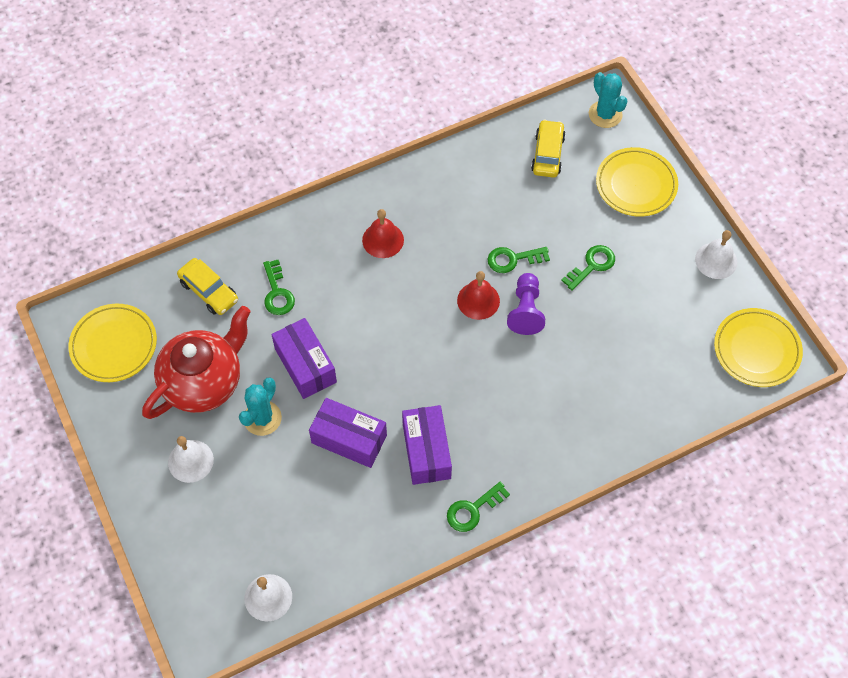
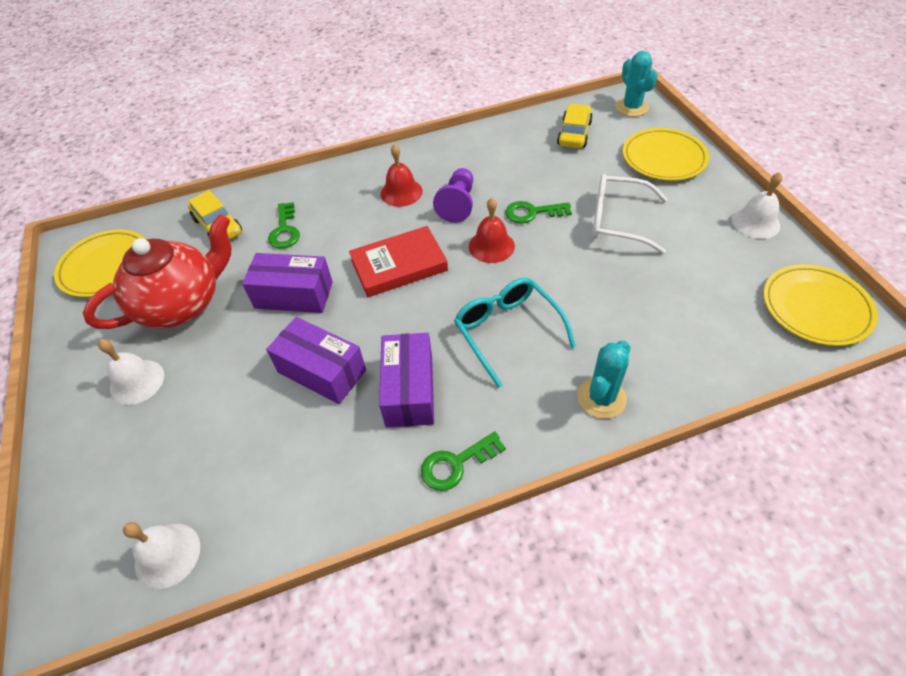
camera: 10 degrees right, 10 degrees down
(262, 418) = (231, 343): turquoise cactus -> turquoise cactus (601, 398)
(305, 365) = (294, 295): purple box -> purple box turned 60 degrees counterclockwise
(396, 327) = (399, 265): none -> red book
(501, 389) = (507, 331): none -> turquoise glasses
(525, 310) = (542, 257): purple pawn -> purple pawn (458, 204)
(592, 265) = (617, 221): green key -> white glasses

